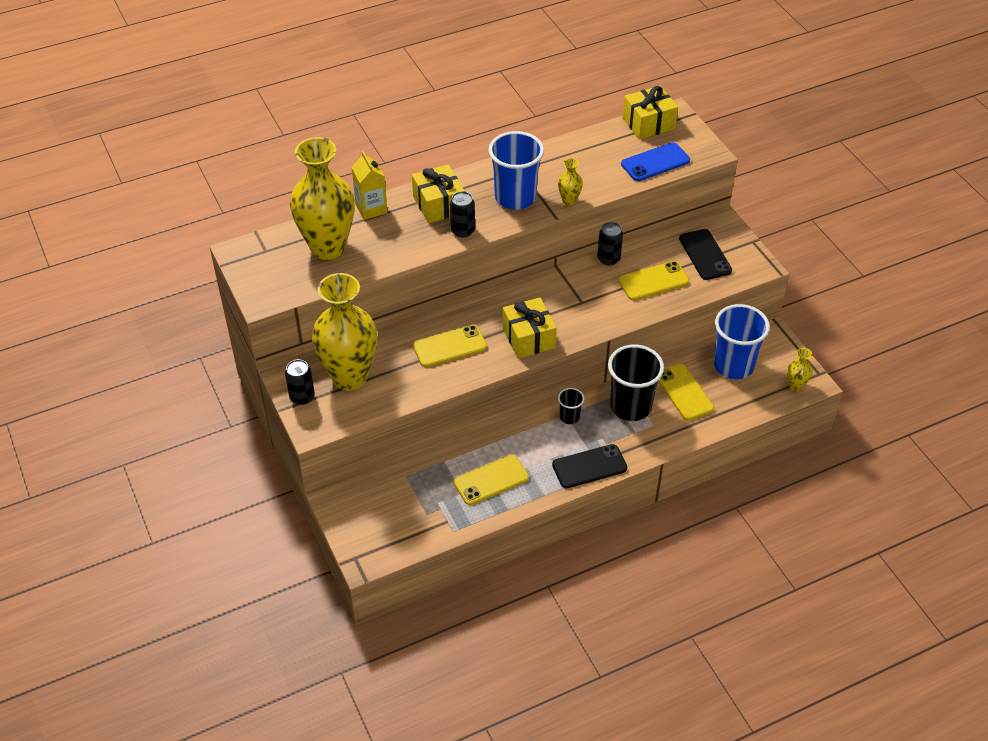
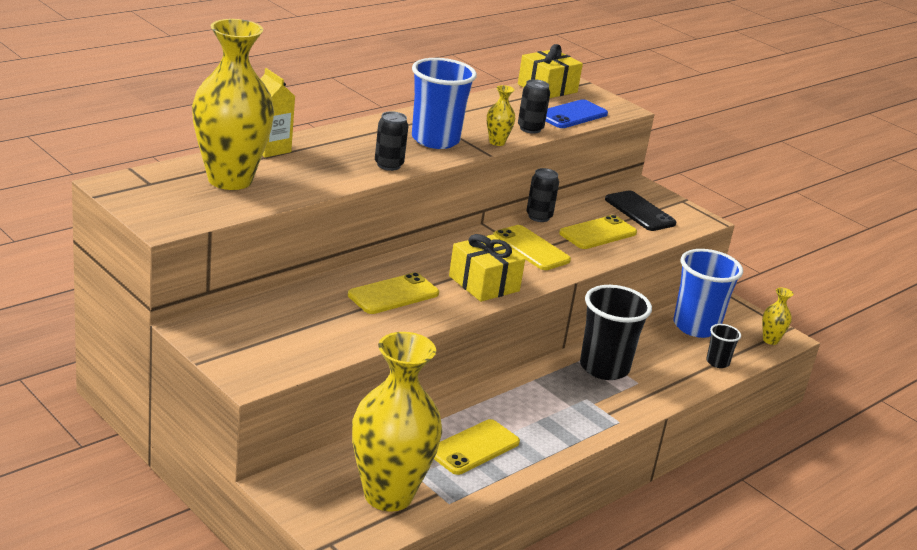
camera: 20 degrees left, 20 degrees down
(302, 397) = (223, 349): black can -> black can (530, 129)
(350, 377) = (279, 327): yellow vase -> yellow vase (388, 495)
(438, 205) = (349, 145): yellow gift -> none
(569, 417) = (539, 381): black cup -> black cup (717, 362)
(589, 467) = (585, 426): black phone -> none
(684, 392) = (656, 352): yellow phone -> yellow phone (531, 248)

